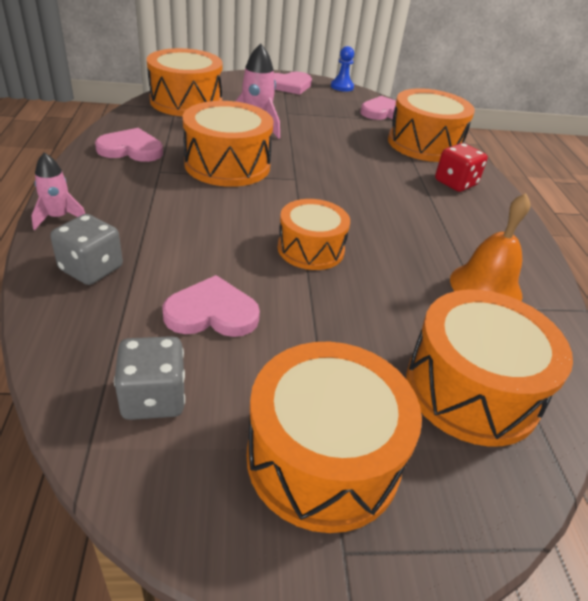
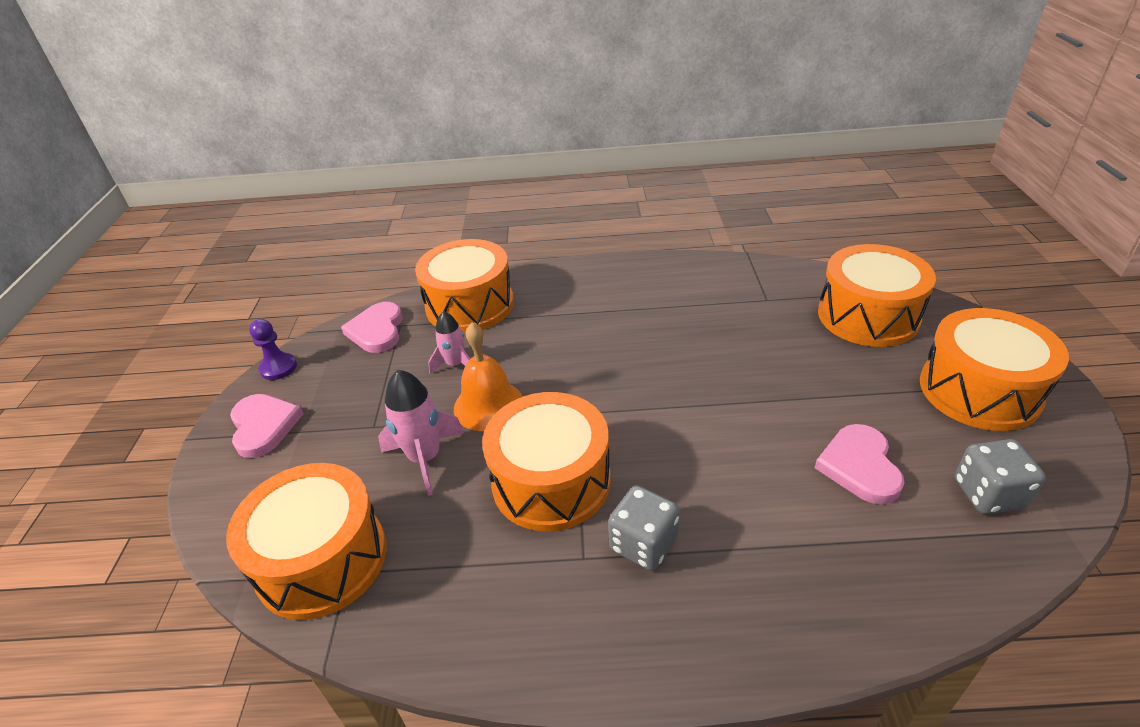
camera: 80 degrees left, 0 degrees up
(58, 217) = (743, 657): pink rocket -> pink rocket (455, 364)
(91, 269) = (838, 586): grey dice -> grey dice (643, 544)
(131, 149) = (517, 608): pink heart -> none
(310, 249) = (723, 398): orange drum -> none
(342, 87) = (278, 368): blue pawn -> purple pawn
(455, 183) = (561, 292): red dice -> none
(485, 287) = (739, 295): orange bell -> orange bell (488, 405)

